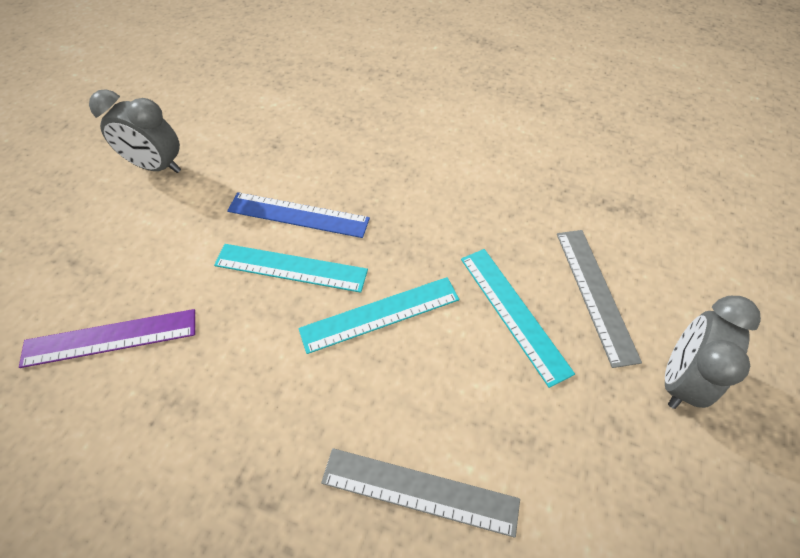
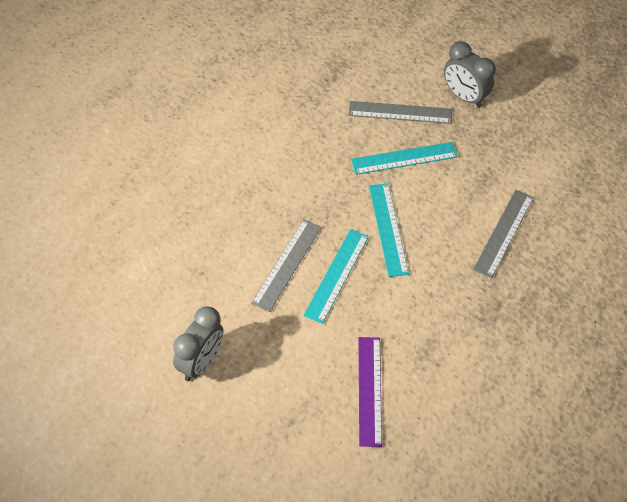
camera: 80 degrees left, 0 degrees up
(298, 215) = (287, 265): blue ruler -> grey ruler

